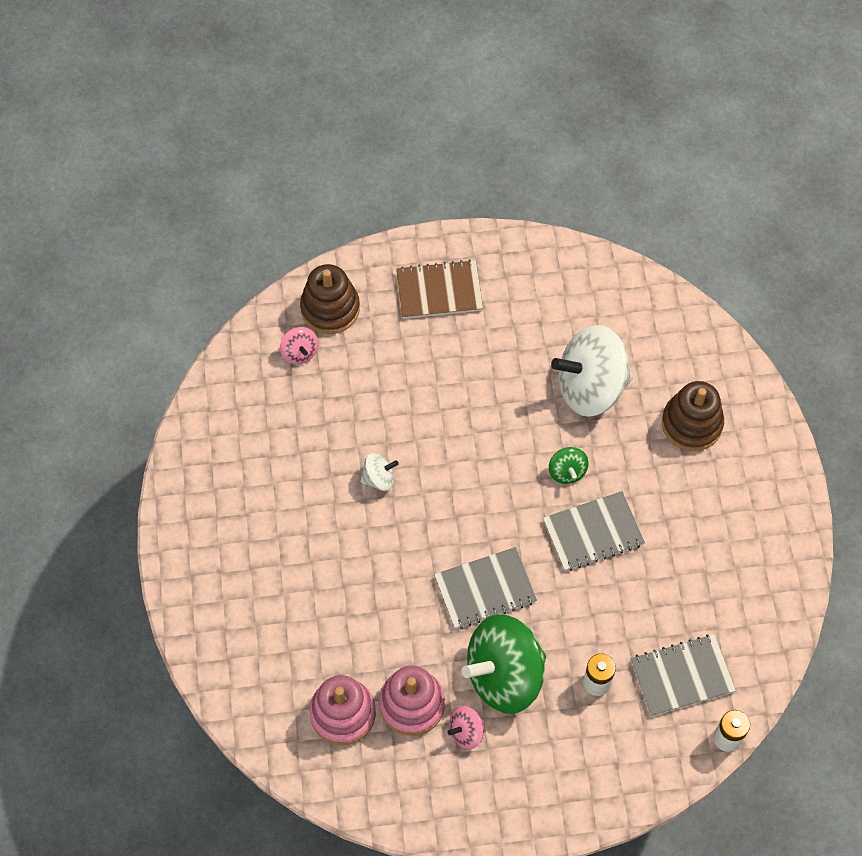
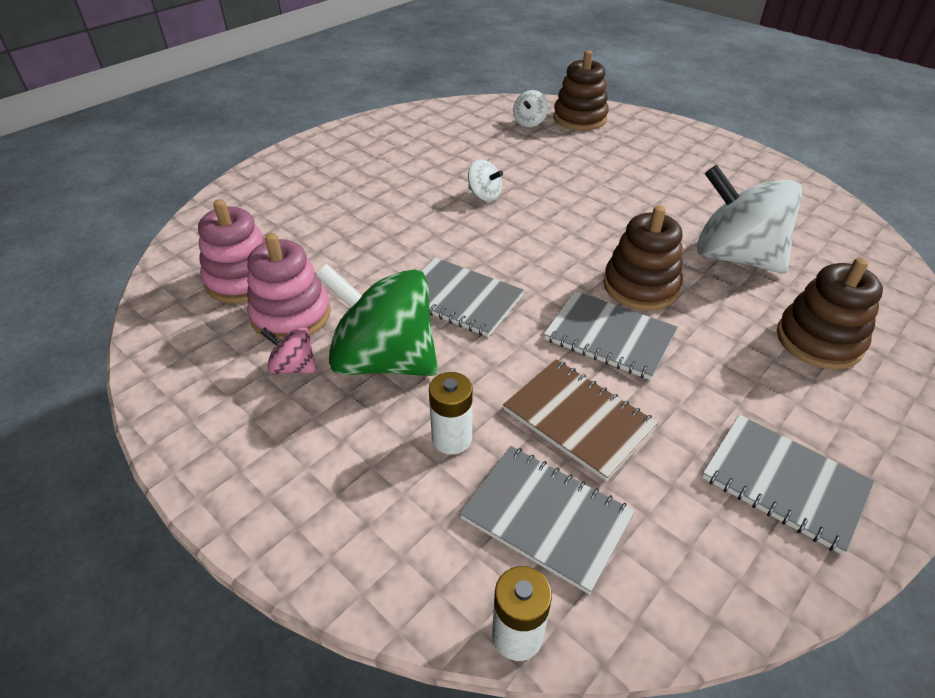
camera: 50 degrees right, 20 degrees down
(300, 352) = (529, 122): pink spinning top -> white spinning top
(439, 291) = (670, 149): brown notebook -> brown notebook (578, 419)
(567, 471) = (640, 286): green spinning top -> brown stacking toy
(753, 548) = (784, 483): none -> grey notebook

